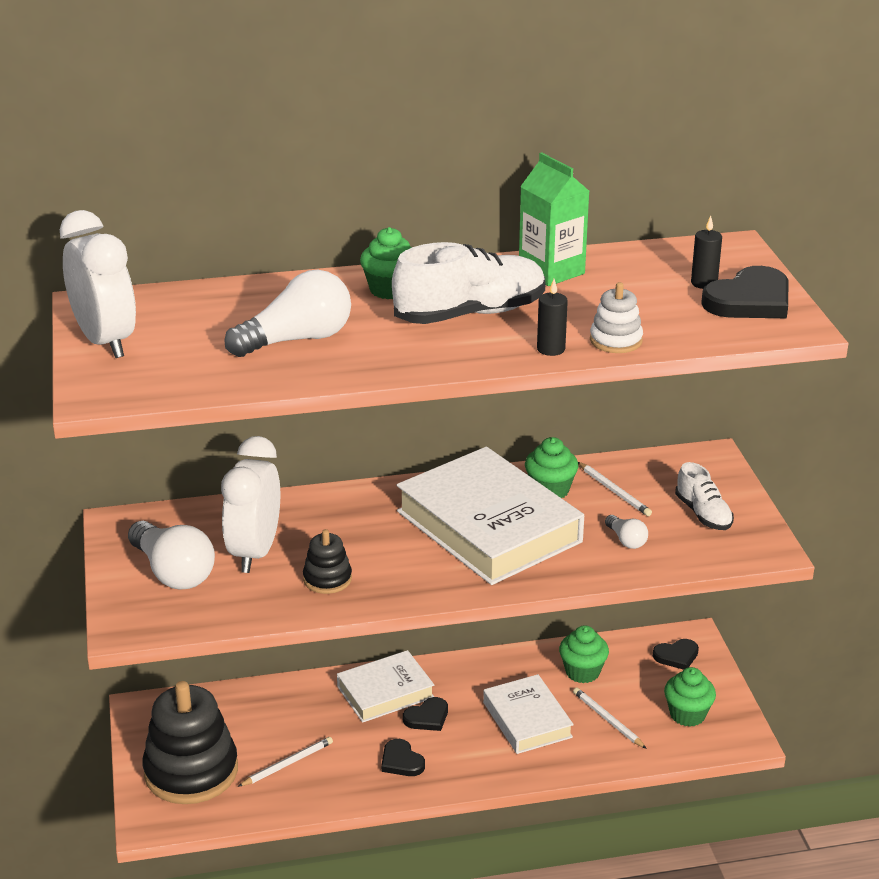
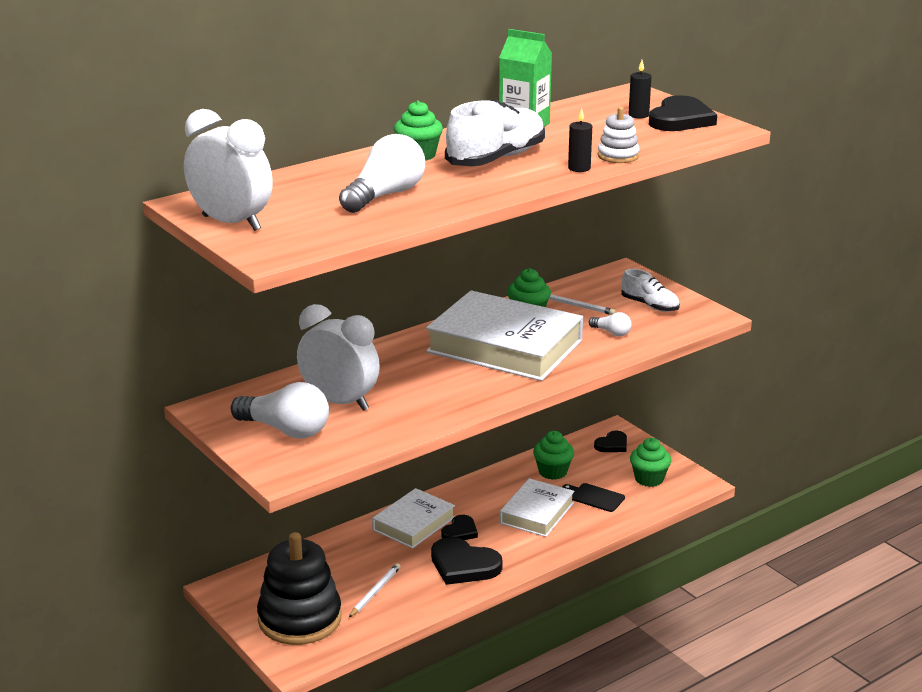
camera: 25 degrees left, 5 degrees down
(255, 552) = (339, 402): white clock -> white clock turned 135 degrees clockwise
(327, 579) = (414, 406): black stacking toy -> none
(401, 761) = (463, 565): black heart -> black heart, size x1.74
(527, 720) = (537, 513): white book -> white book turned 75 degrees clockwise
(607, 720) = (595, 497): white pencil -> black cutting board

